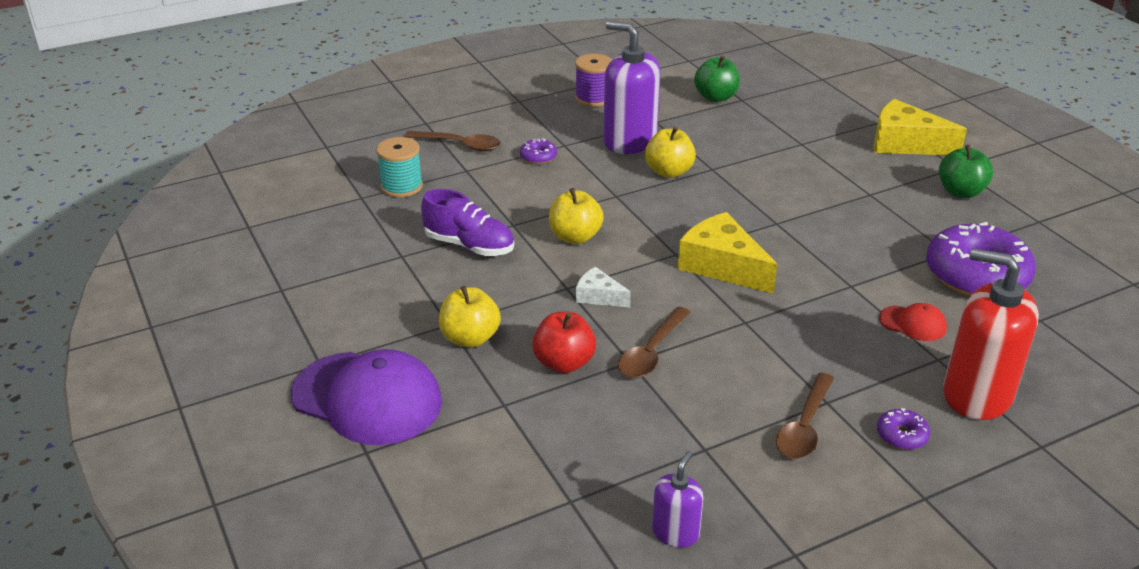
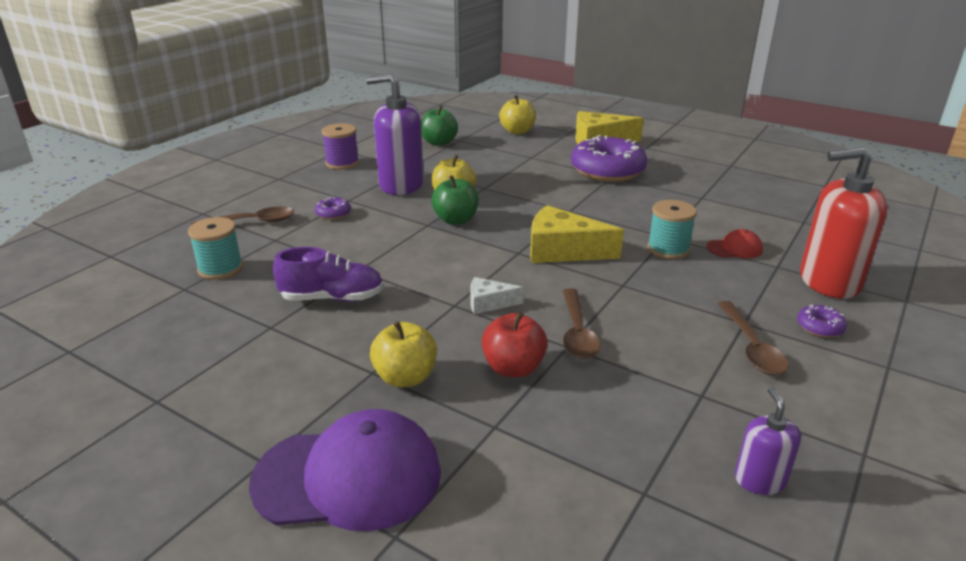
camera: 30 degrees left, 5 degrees down
(575, 237) = (423, 263): yellow apple -> yellow apple (517, 131)
(836, 300) = (668, 249): none -> turquoise spool
(960, 192) = (666, 161): green apple -> green apple (456, 220)
(976, 275) = (735, 206): purple donut -> purple donut (607, 171)

